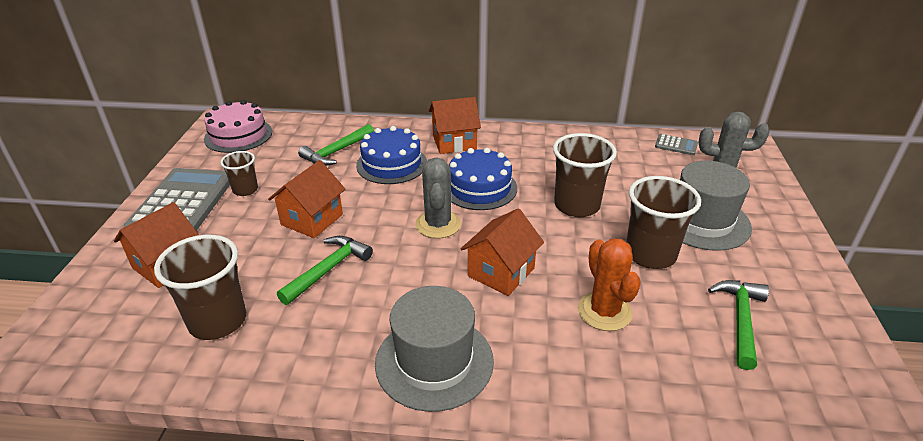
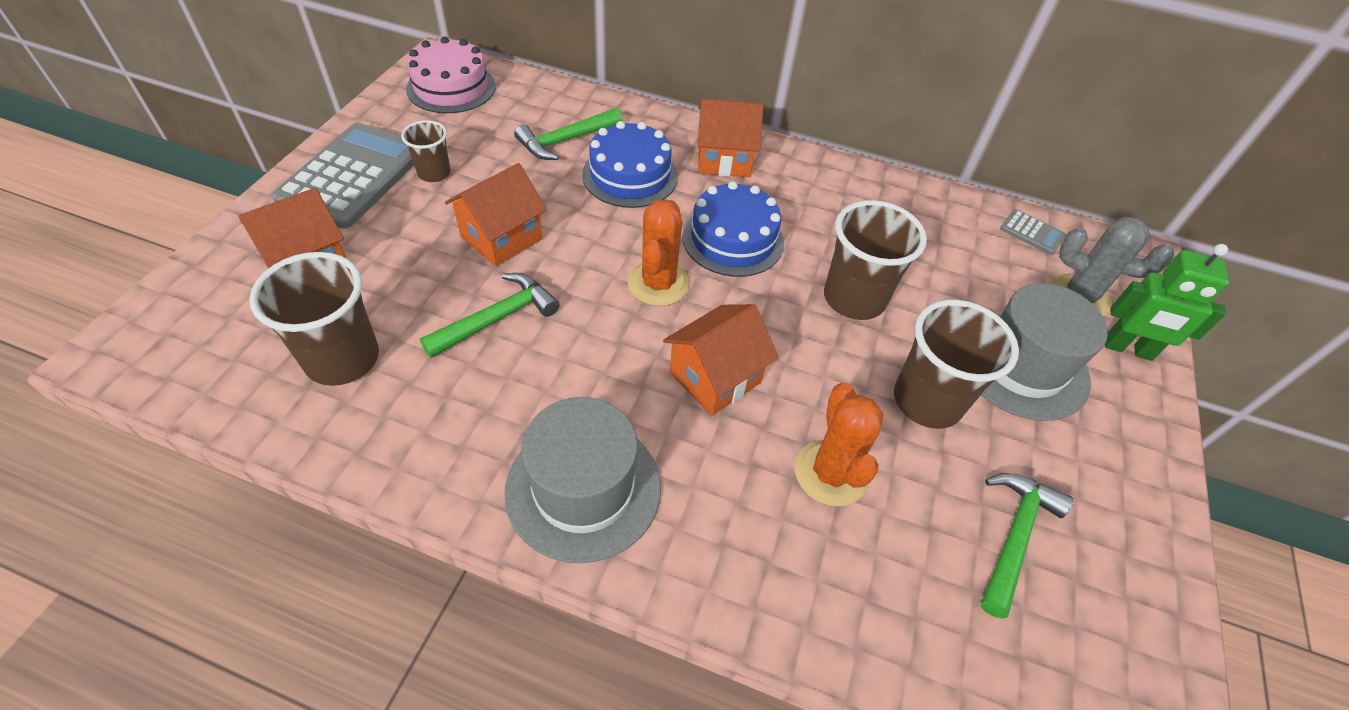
camera: 10 degrees right, 15 degrees up
(438, 224) = (658, 284): grey cactus -> orange cactus
(764, 197) = (1127, 349): none -> green robot

